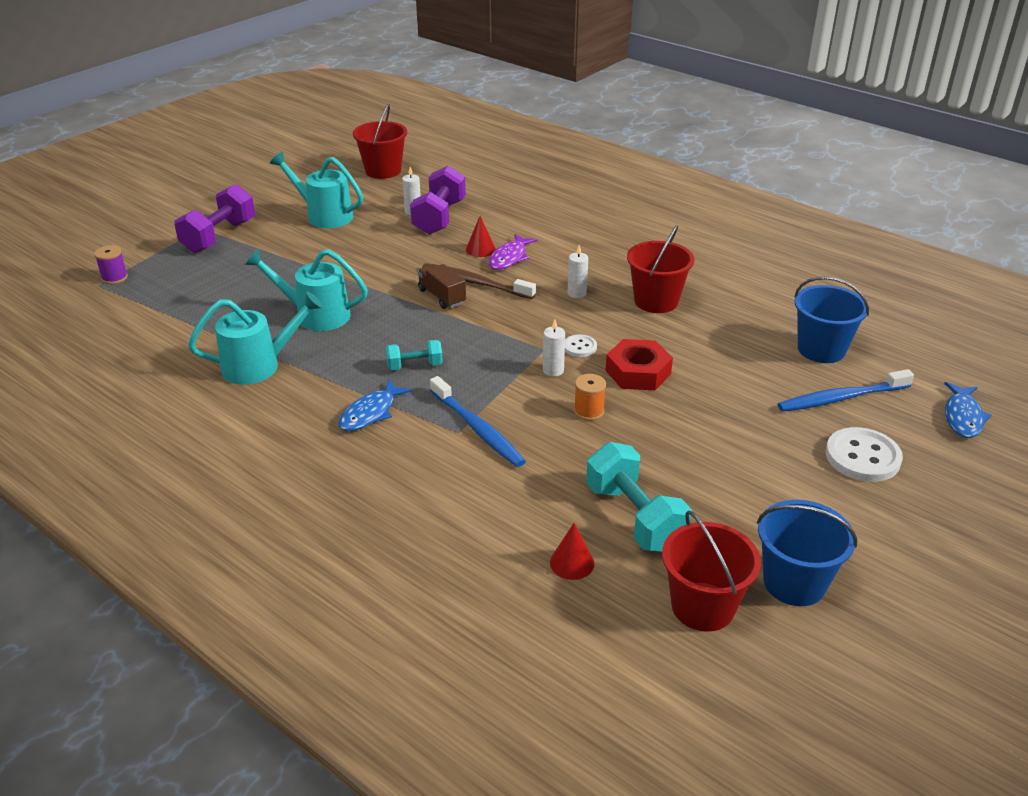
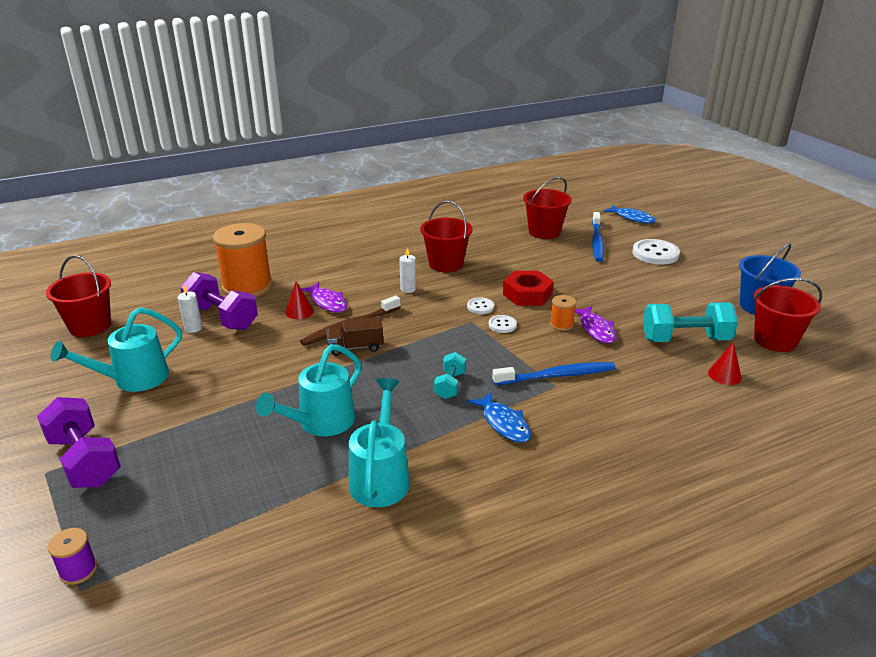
camera: 65 degrees left, 5 degrees down
(502, 210) = (247, 286): none -> orange spool
(553, 370) = (502, 325): white candle -> white button
(599, 439) = (596, 329): none -> purple fish
(821, 349) = (544, 232): blue bucket -> red bucket

